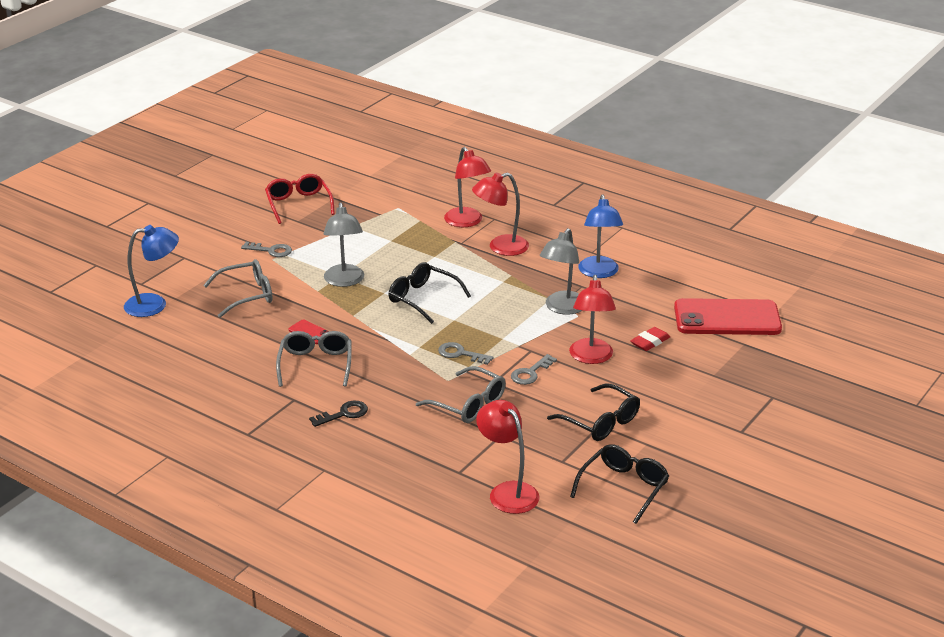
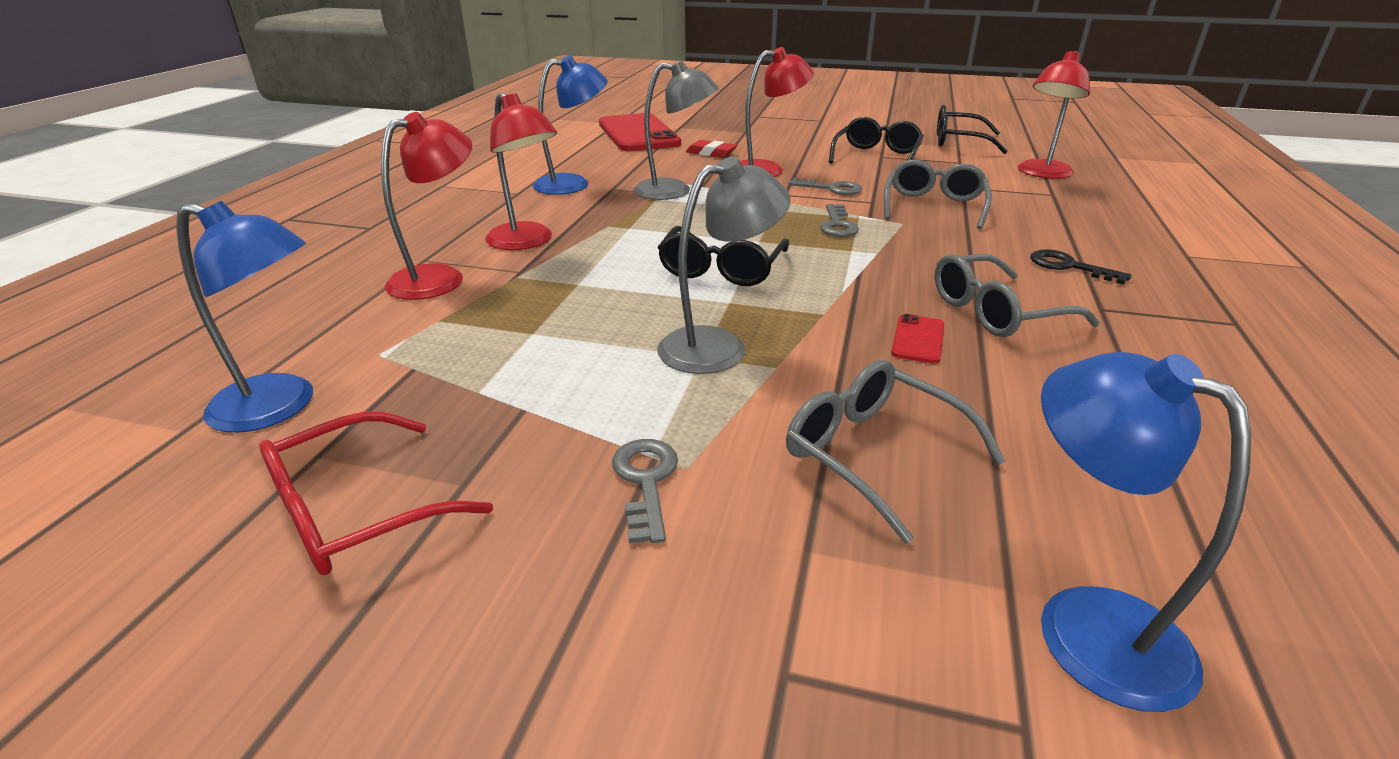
camera: 110 degrees left, 0 degrees up
(371, 190) = (280, 407): none -> blue lamp

